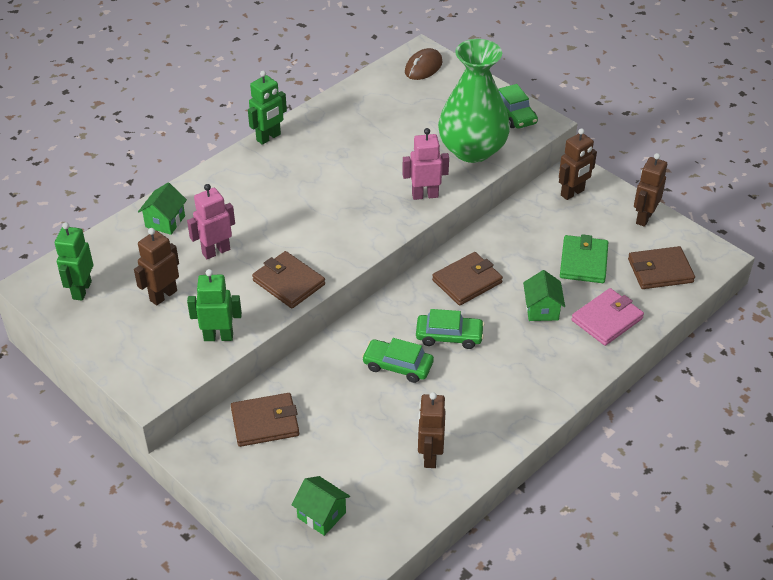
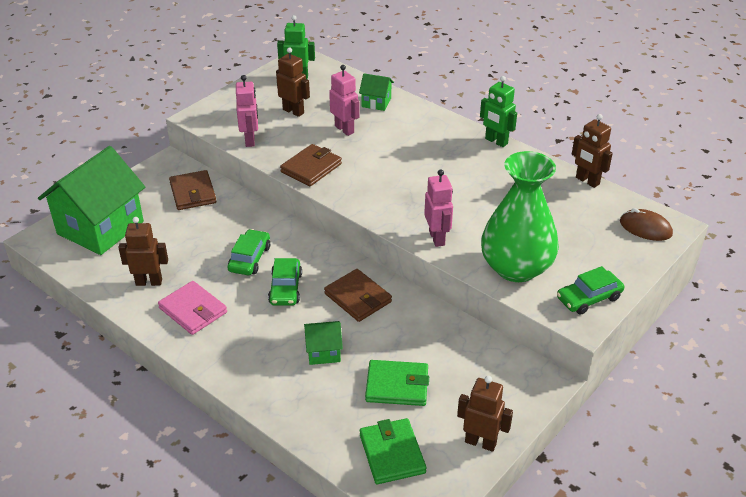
camera: 85 degrees right, 5 degrees down
(218, 336) = (250, 140): green robot -> pink robot
(321, 515) = (100, 228): green house -> green house, size x2.28
(572, 193) = (508, 378): brown robot -> brown robot (587, 181)
(607, 319) = (312, 403): pink wallet -> pink wallet (193, 310)
(660, 271) = (392, 453): brown wallet -> green wallet

